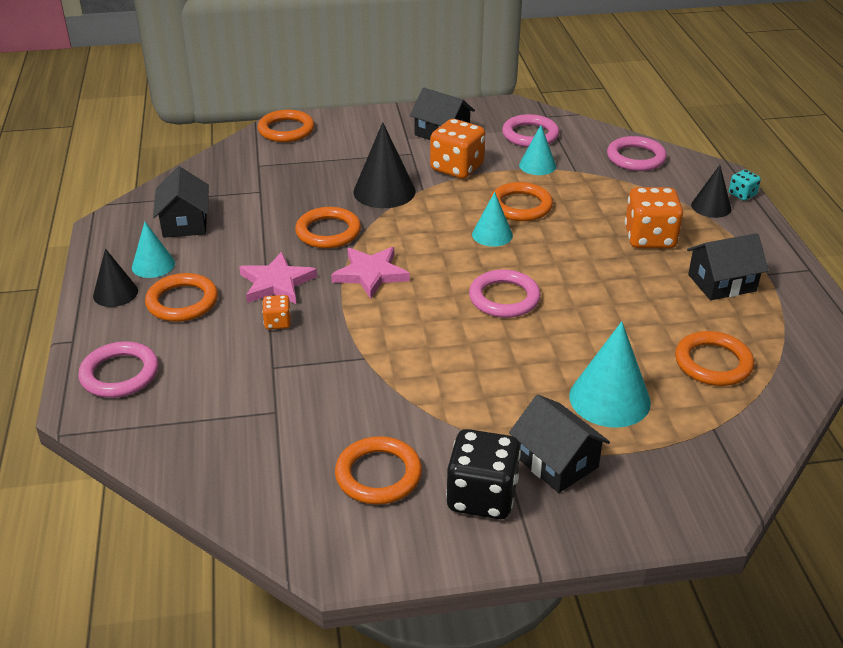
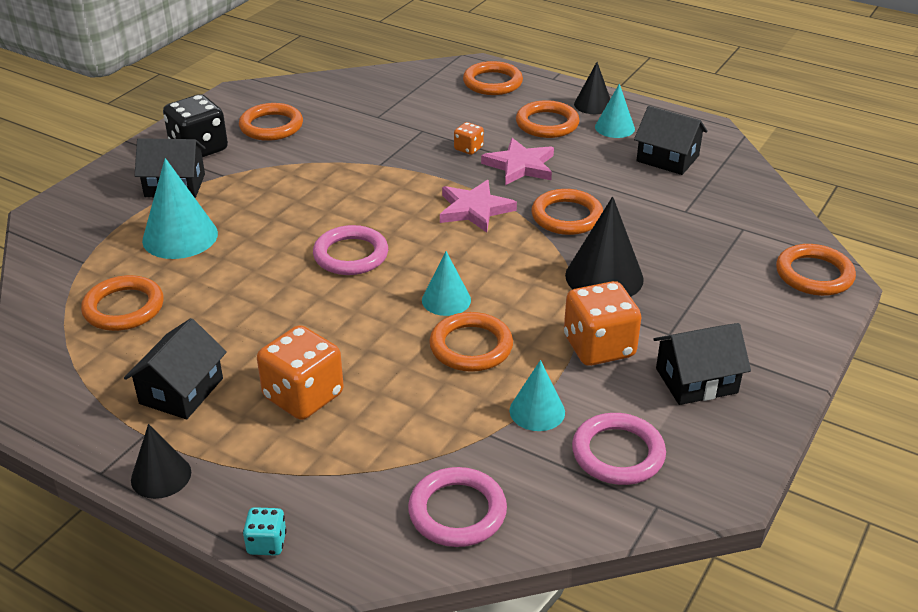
camera: 130 degrees right, 0 degrees up
(120, 374) = (492, 82): pink ring -> orange ring
(711, 207) = (285, 491): black cone -> black cone (161, 476)

